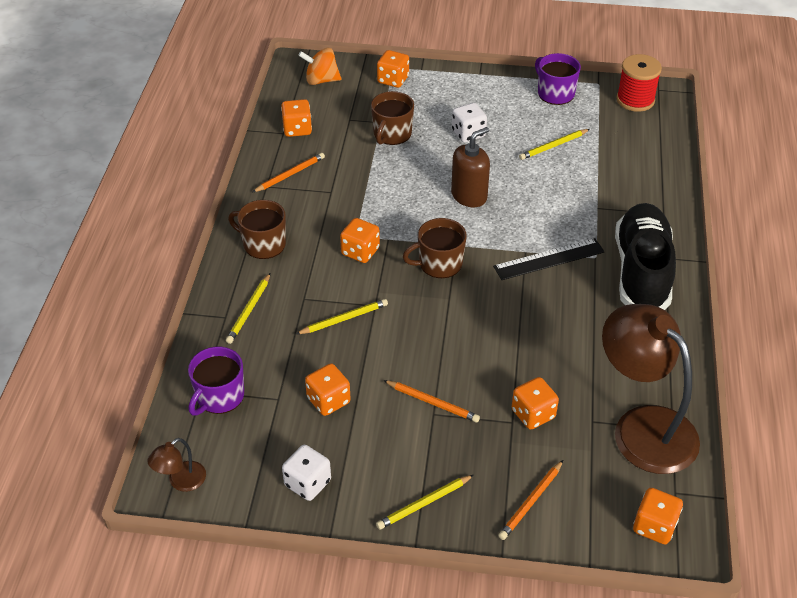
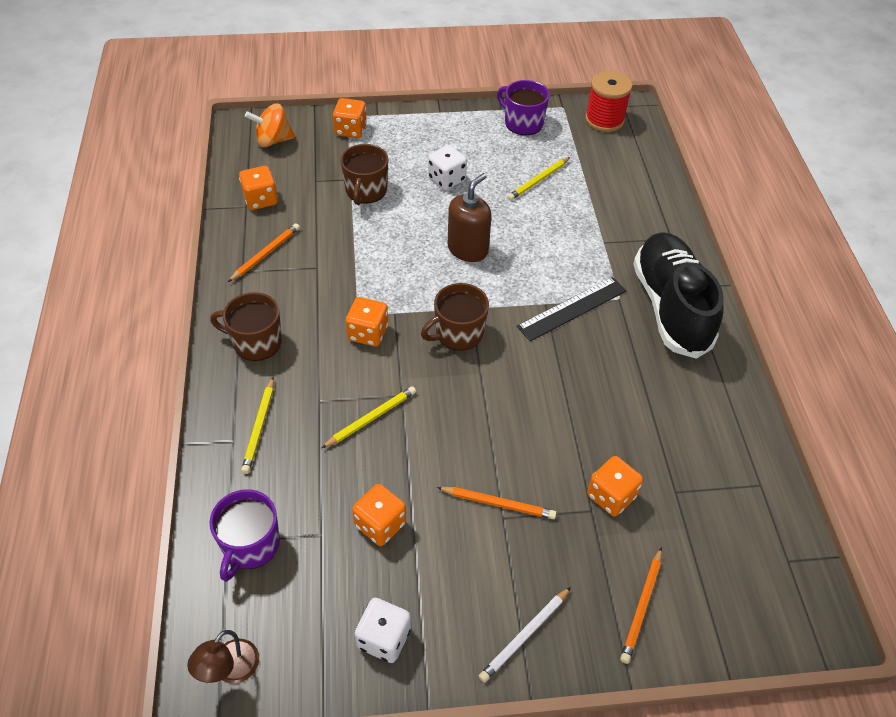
camera: 15 degrees left, 5 degrees up
(424, 503) = (525, 635): yellow pencil -> white pencil
(643, 427) = (730, 488): brown lamp -> none
(654, 526) = (781, 608): orange dice -> none

